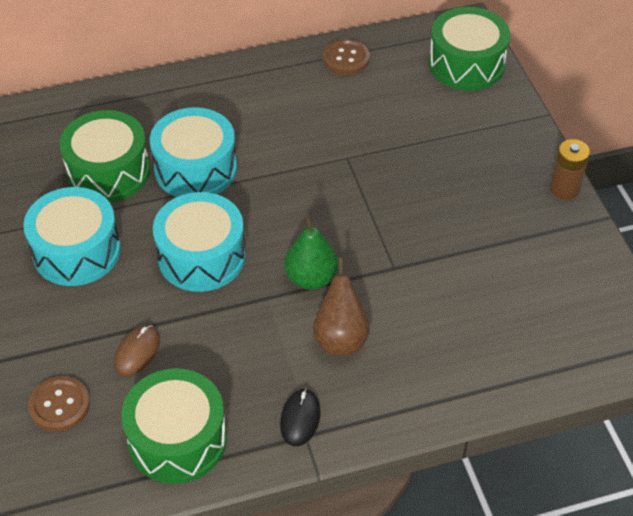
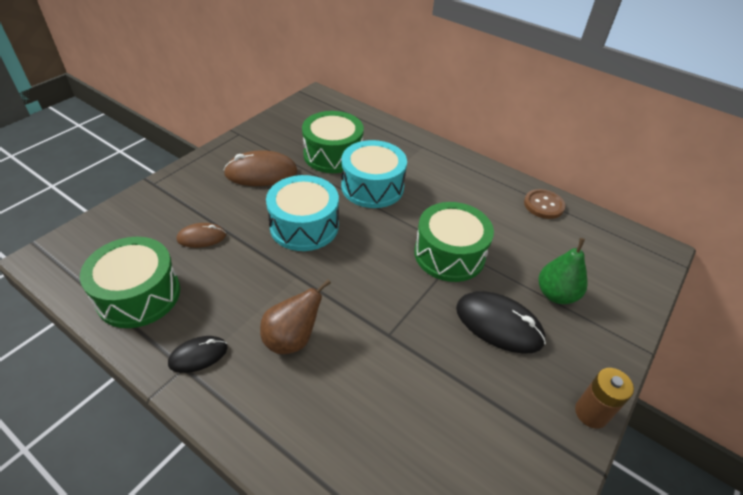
camera: 50 degrees right, 5 degrees down
(59, 405) = (135, 225): brown button -> none
(76, 251) = (261, 173): turquoise drum -> brown mouse
(311, 278) = (335, 291): green pear -> green pear (556, 294)
(446, 187) = (499, 324): none -> black mouse
(466, 64) = (627, 271): green drum -> green drum (449, 254)

